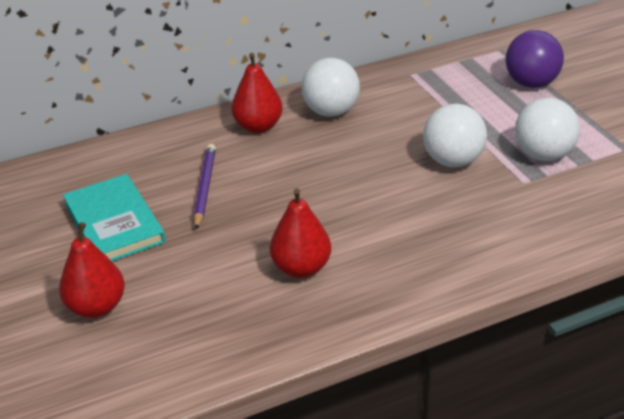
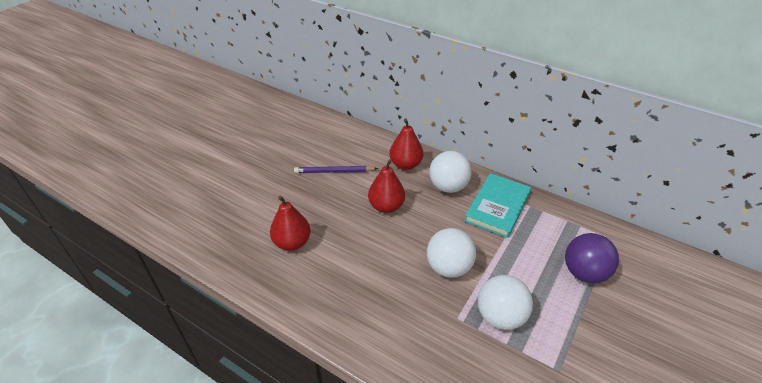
camera: 55 degrees right, 5 degrees up
(97, 307) = (218, 182): red pear -> red pear (386, 206)
(114, 223) = (283, 155): turquoise book -> turquoise book (498, 207)
(204, 188) = (334, 171): purple pencil -> purple pencil turned 150 degrees counterclockwise

